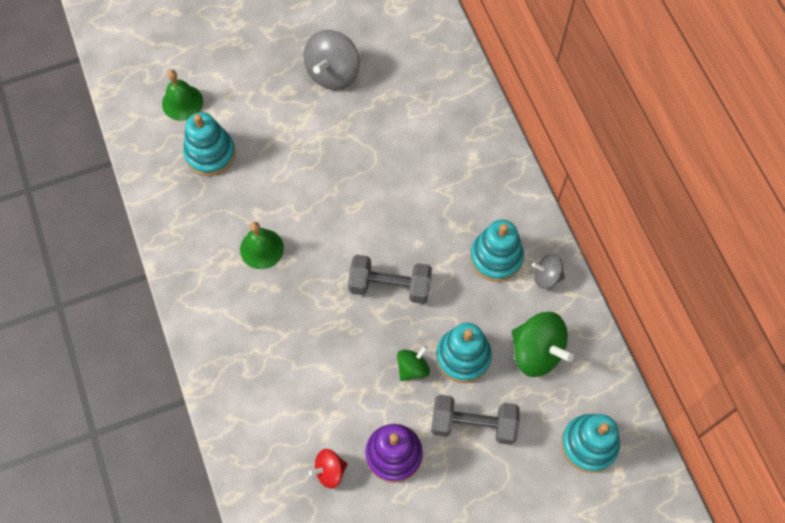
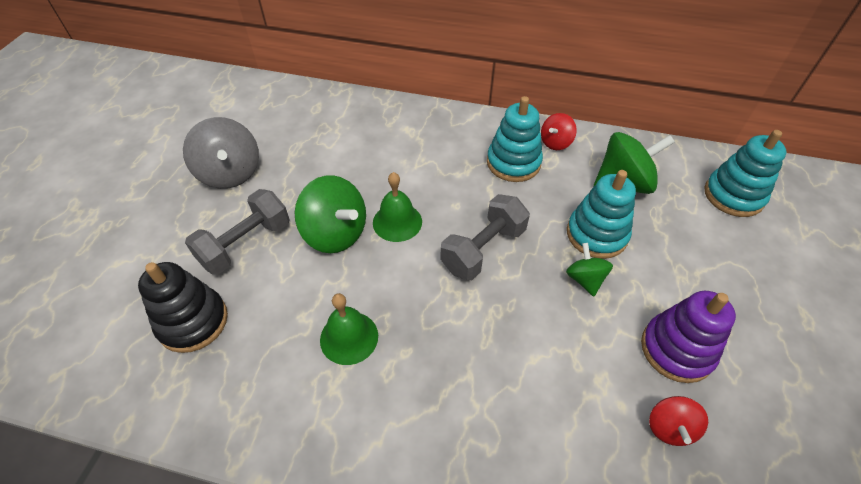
camera: 55 degrees left, 15 degrees down
(182, 102) = (106, 313): green bell -> green bell (397, 222)
(210, 154) = (193, 322): turquoise stacking toy -> black stacking toy
(332, 182) = (335, 233): none -> green spinning top
(473, 424) = (673, 264): grey dumbbell -> grey dumbbell (246, 244)
(546, 276) = (555, 143): grey spinning top -> red spinning top

